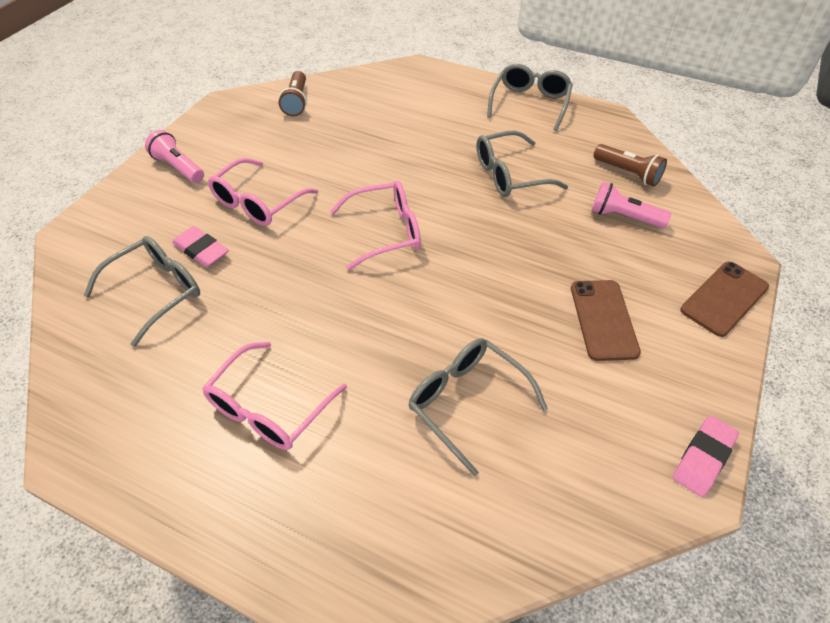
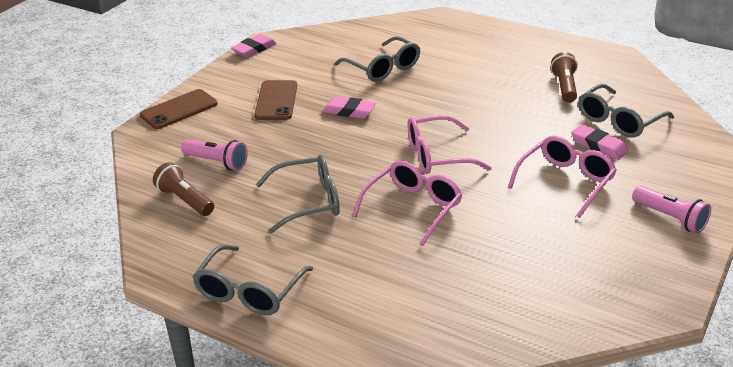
camera: 175 degrees left, 15 degrees down
(269, 407) = (506, 68): pink glasses -> pink glasses (412, 208)
(296, 102) = (567, 303): brown flashlight -> brown flashlight (564, 87)
(499, 301) = (349, 111): none -> pink eraser

